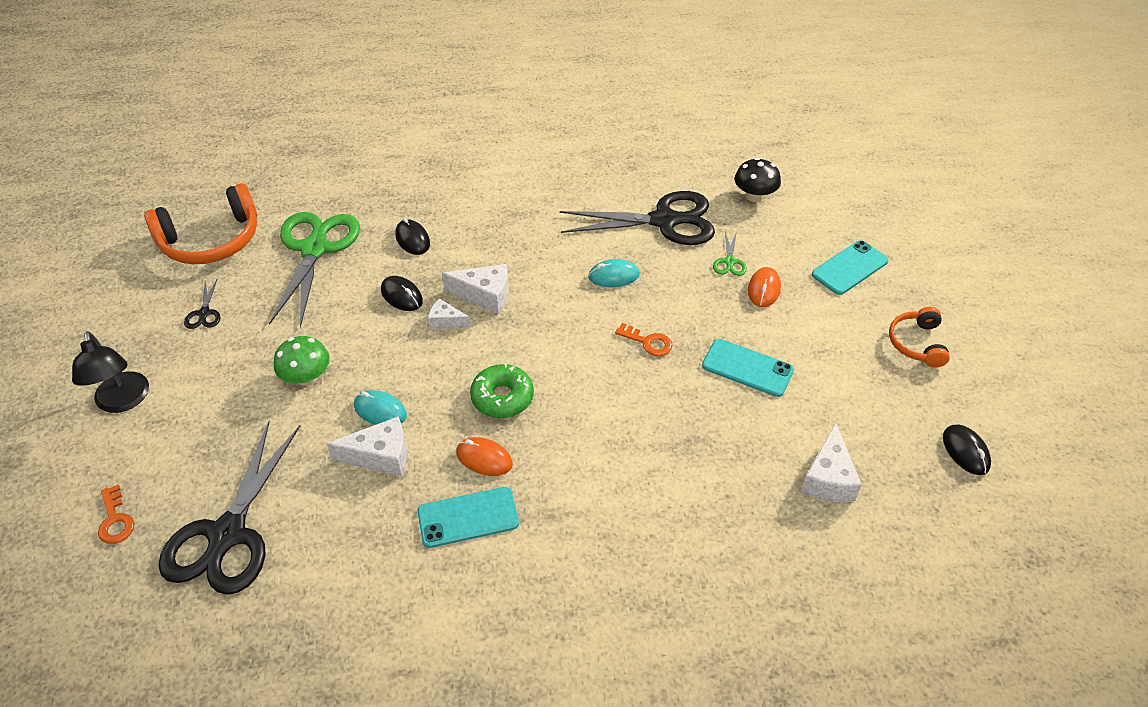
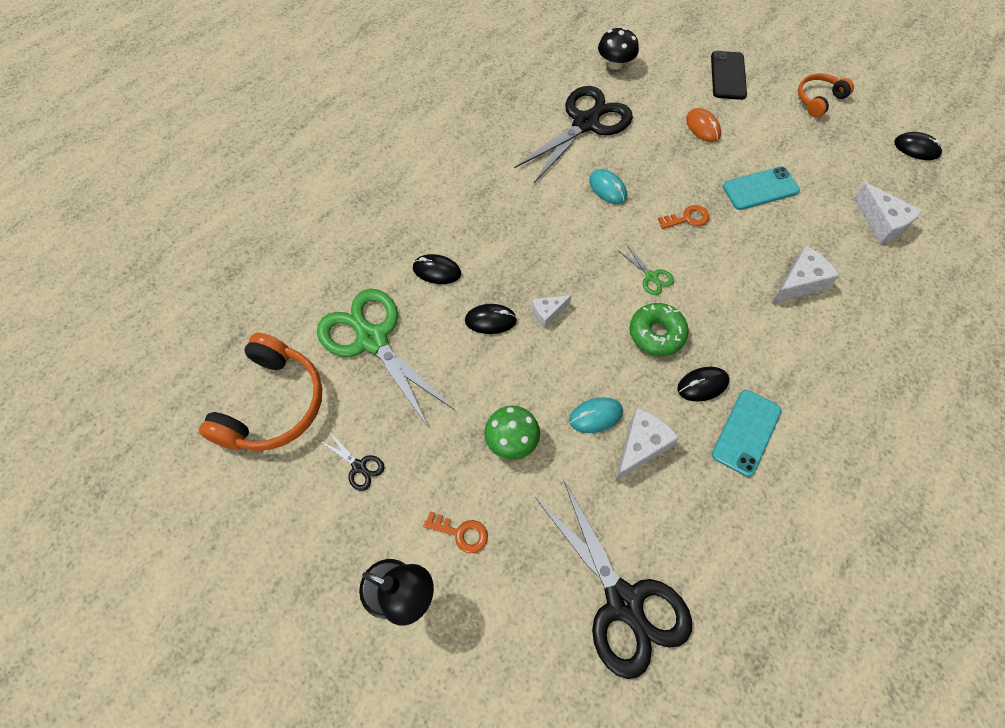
camera: 45 degrees left, 15 degrees up
(115, 520) = (532, 680): orange key -> orange key (461, 533)
(484, 458) = (702, 385): orange mouse -> black mouse
(485, 295) = (546, 271): white cheese -> white cheese (799, 283)
(613, 276) = (607, 189): turquoise mouse -> turquoise mouse turned 75 degrees counterclockwise
(729, 261) = (660, 123): green scissors -> green scissors (651, 276)
(849, 268) = (728, 75): turquoise phone -> black phone
(916, 343) = (818, 99): orange headphones -> orange headphones turned 90 degrees clockwise

